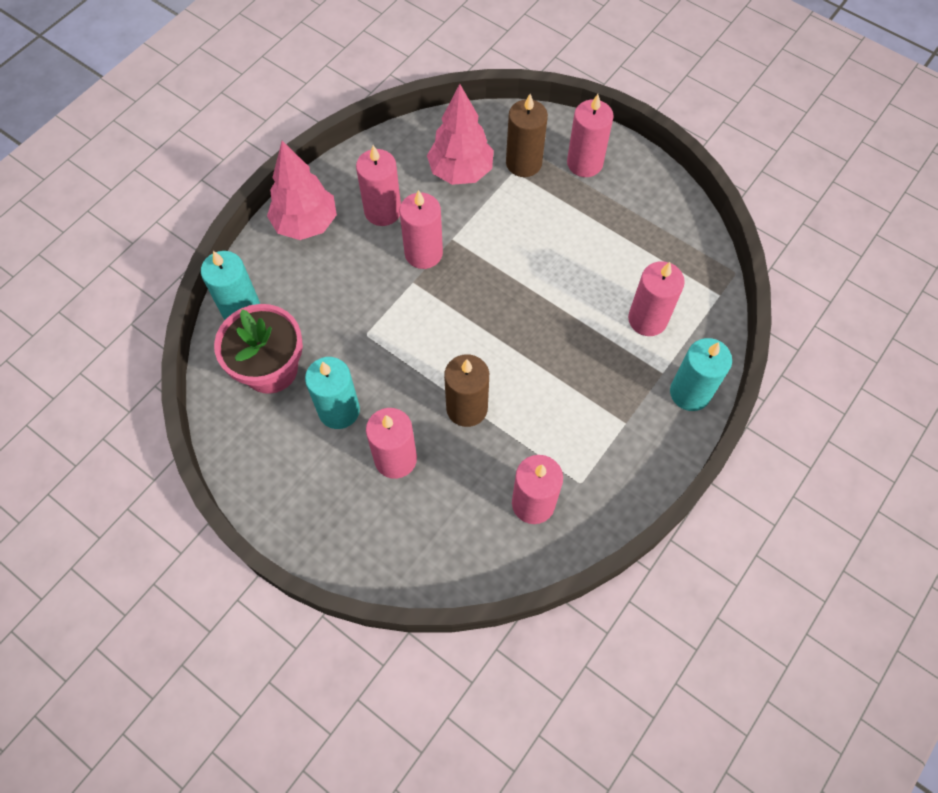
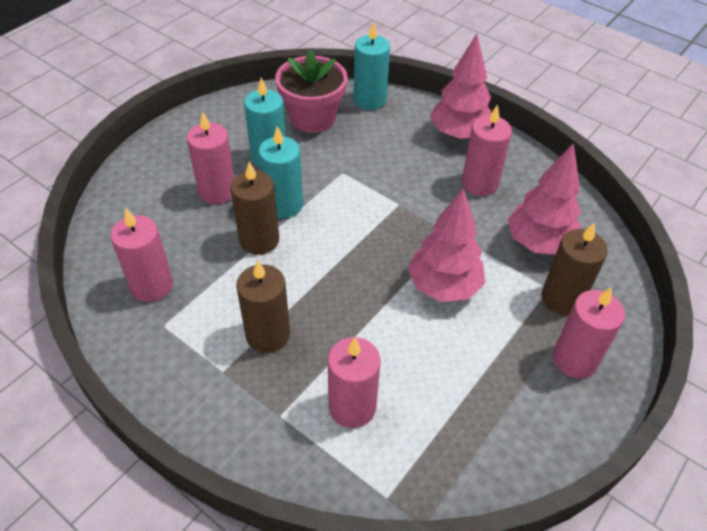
camera: 90 degrees right, 15 degrees down
(423, 253) = (432, 212): pink candle -> none
(516, 248) = (444, 286): none -> pink tree
(582, 389) = (268, 335): none -> brown candle
(690, 393) = (250, 442): turquoise candle -> turquoise candle (284, 205)

